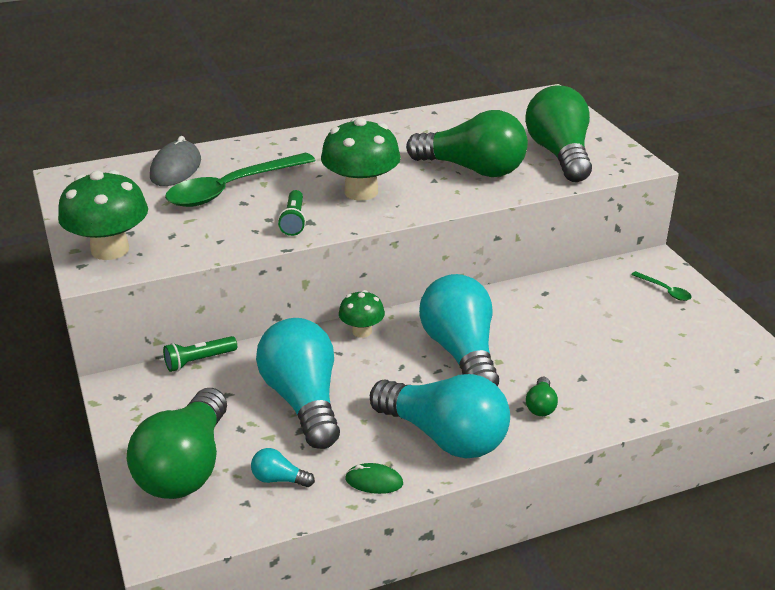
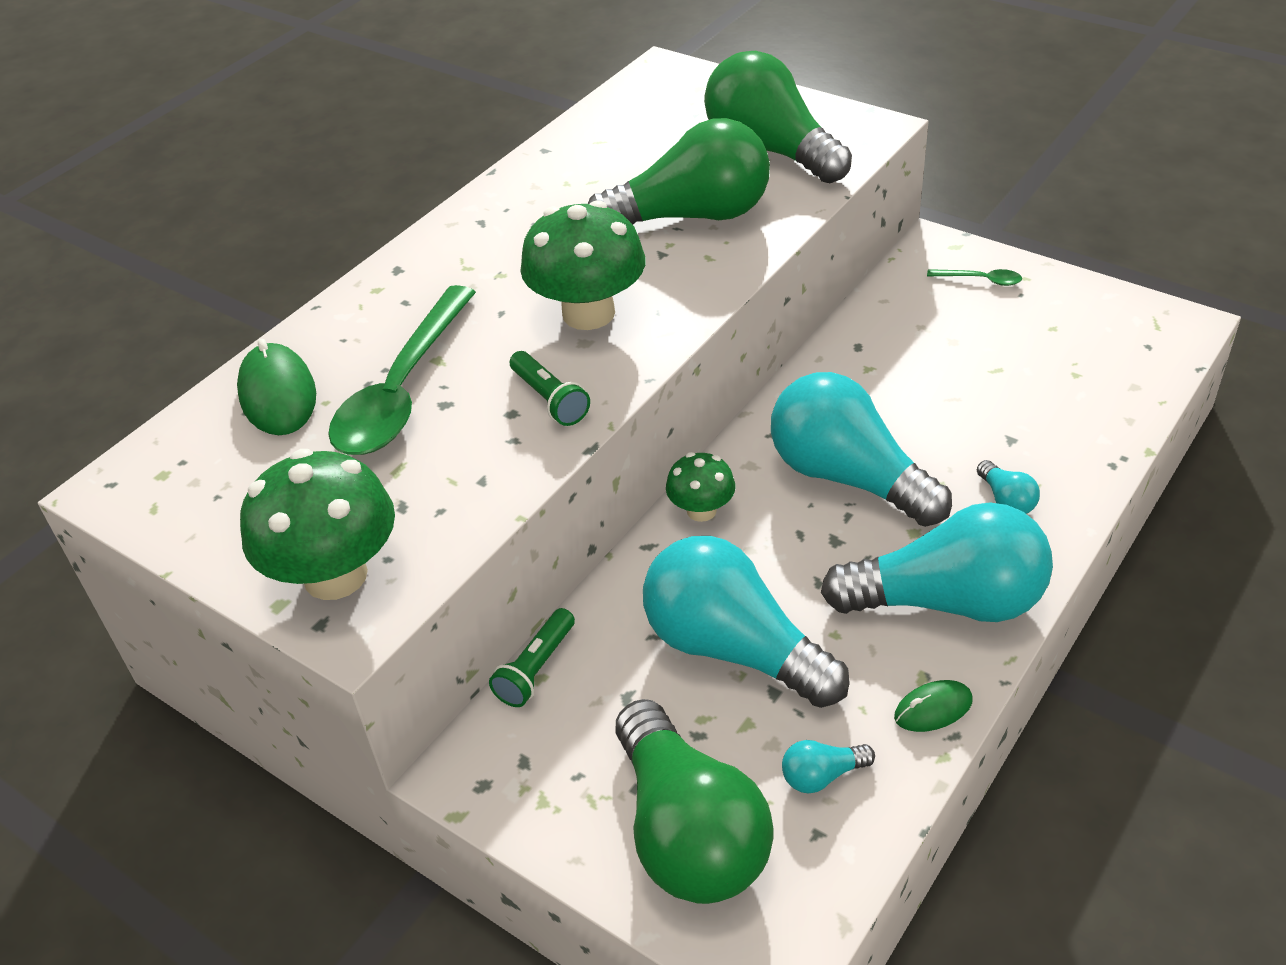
camera: 30 degrees left, 10 degrees up
(176, 168) = (278, 395): grey mouse -> green mouse
(541, 406) = (1006, 500): green light bulb -> turquoise light bulb

